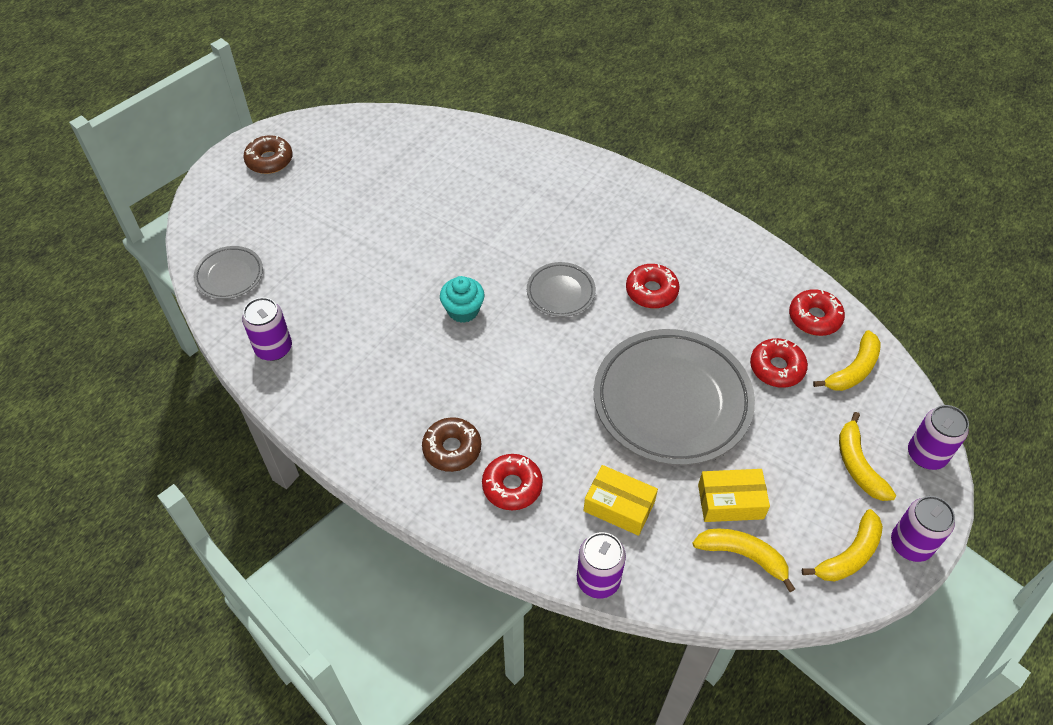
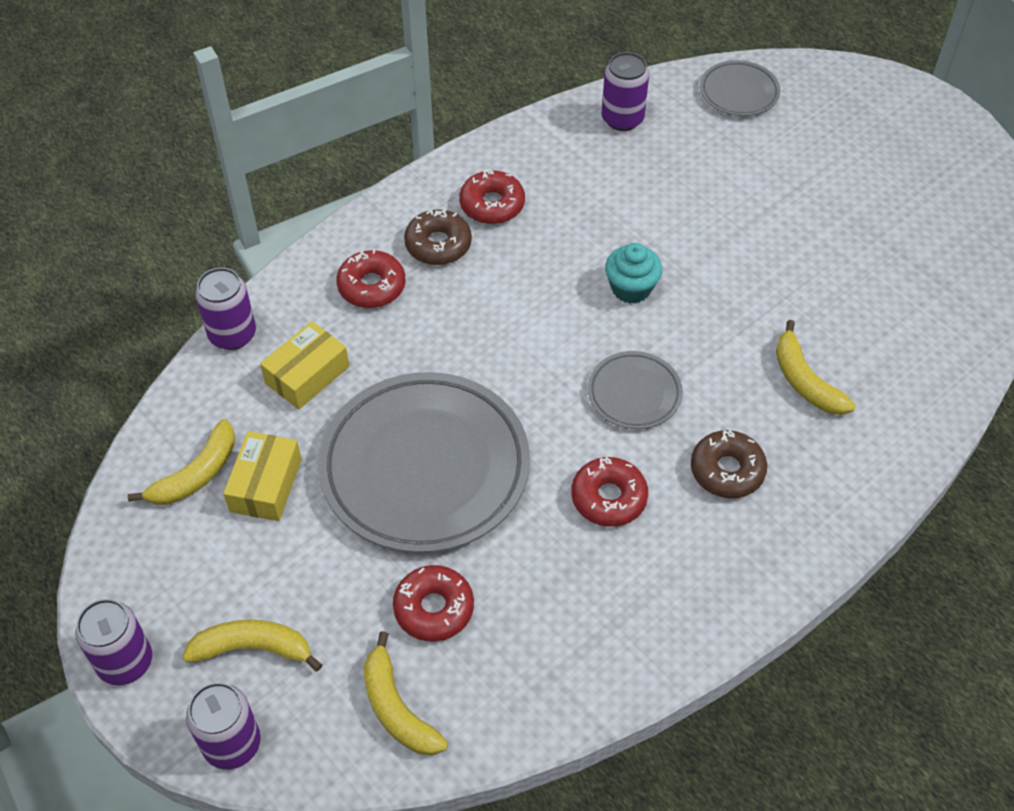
camera: 105 degrees right, 0 degrees up
(269, 160) = (930, 140): brown donut -> brown donut (727, 470)
(814, 318) = (503, 694): red donut -> red donut (492, 204)
(849, 555) = (145, 585): yellow banana -> yellow banana (805, 381)

